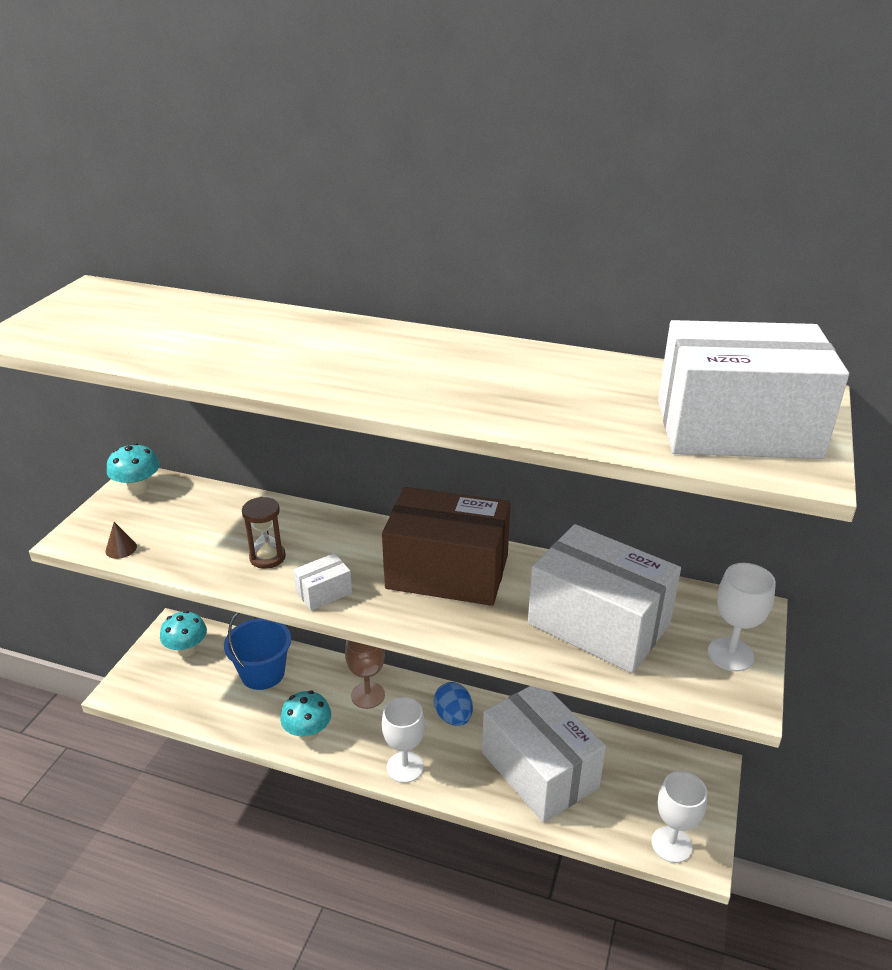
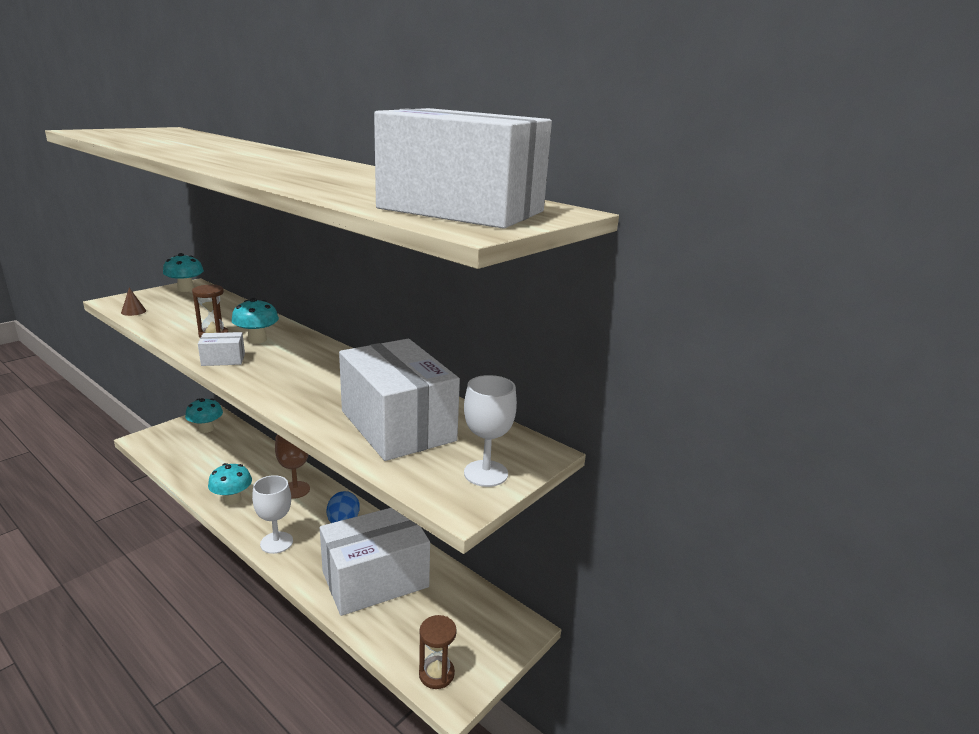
camera: 20 degrees right, 10 degrees down
(263, 673) = (239, 456): blue bucket -> none
(325, 548) = (257, 340): none -> turquoise mushroom
(447, 572) = (323, 370): brown box -> none
(539, 770) = (375, 579): white box -> white box turned 75 degrees clockwise
(671, 844) = (436, 674): white goblet -> brown hourglass

